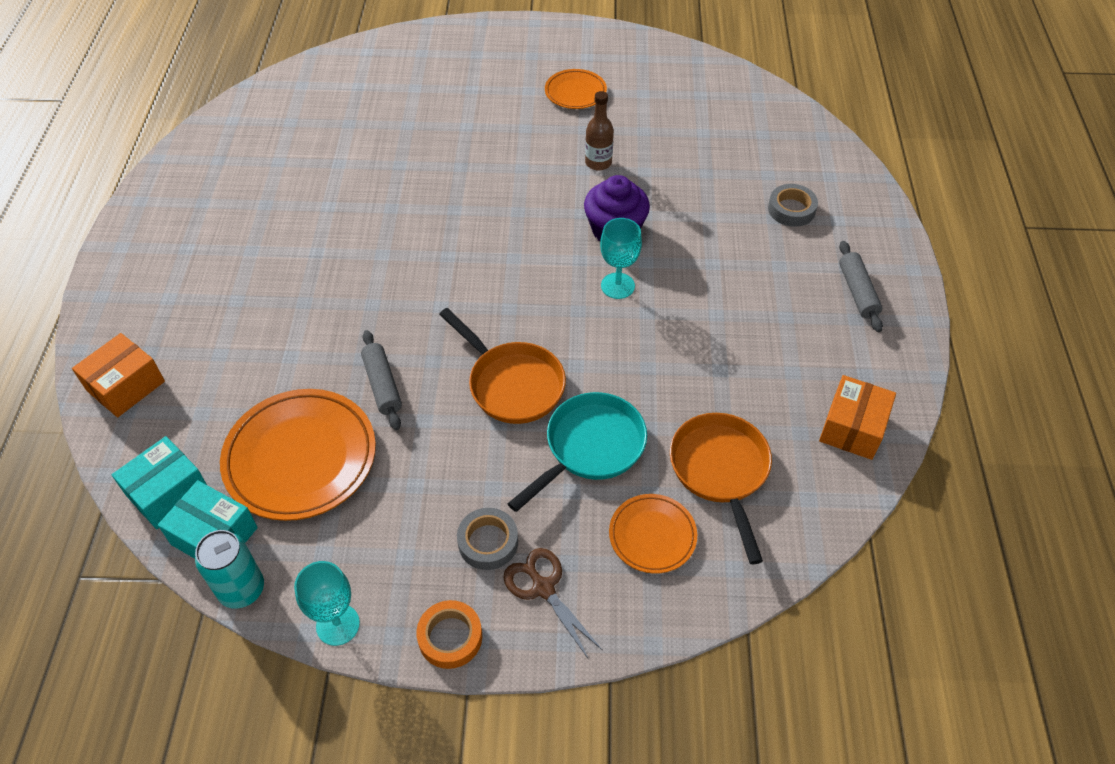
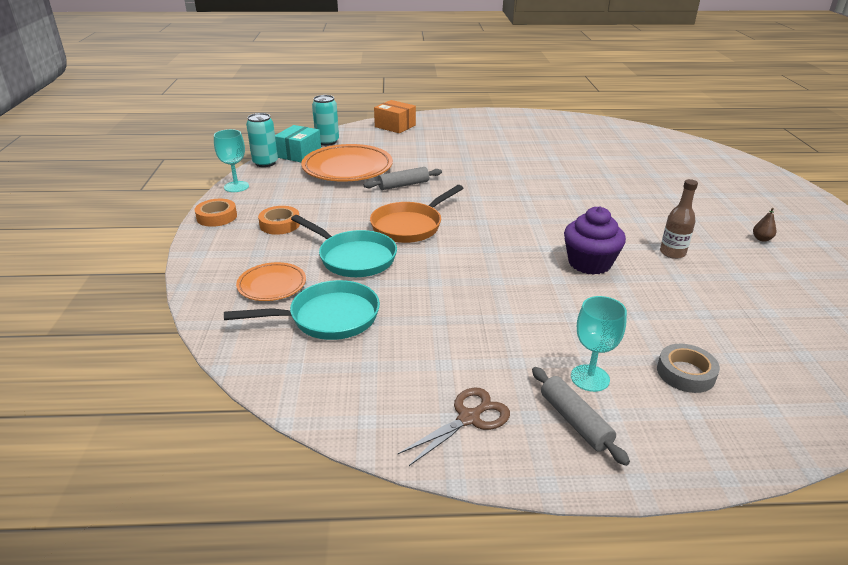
camera: 85 degrees right, 20 degrees down
(168, 492) = (327, 142): turquoise box -> turquoise can
(488, 542) = (280, 224): grey tape -> orange tape
(543, 588) = (241, 244): brown scissors -> brown scissors (469, 418)
(575, 92) = (761, 239): orange plate -> brown pear
(617, 286) = (522, 266): turquoise goblet -> turquoise goblet (590, 378)
(720, 471) = (328, 318): orange pan -> turquoise pan
(852, 428) = (375, 403): orange box -> none
(857, 292) = (574, 421): grey rolling pin -> grey rolling pin turned 75 degrees clockwise

